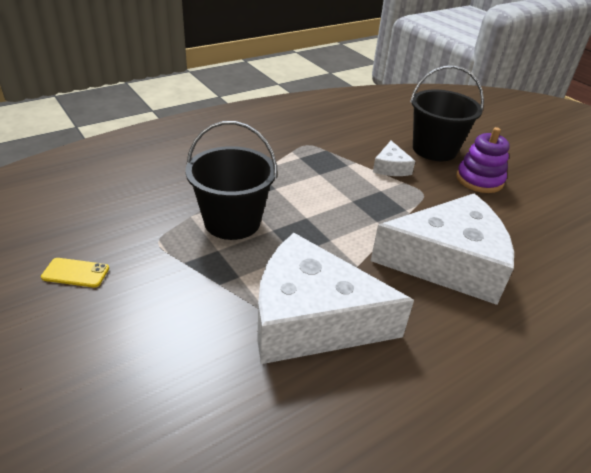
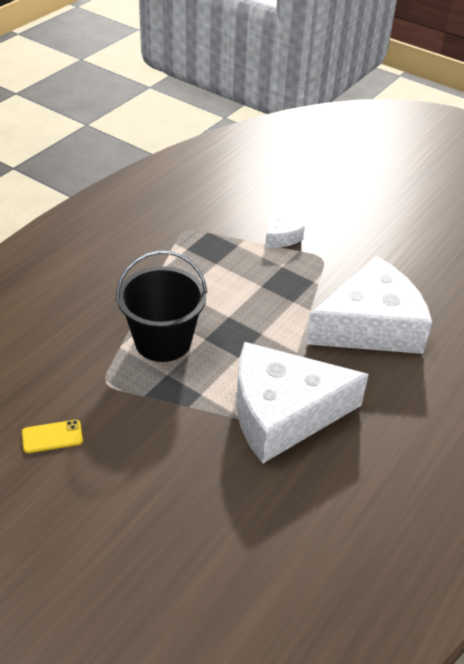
camera: 20 degrees left, 5 degrees up
(434, 149) = (312, 203): black bucket -> none
(479, 180) = (366, 228): purple stacking toy -> none

